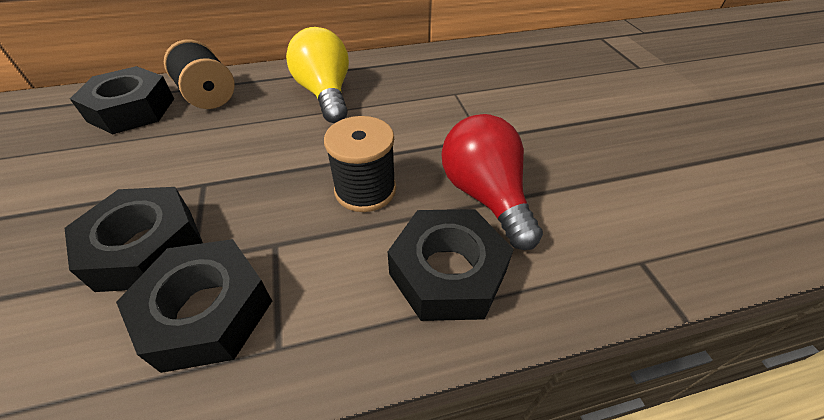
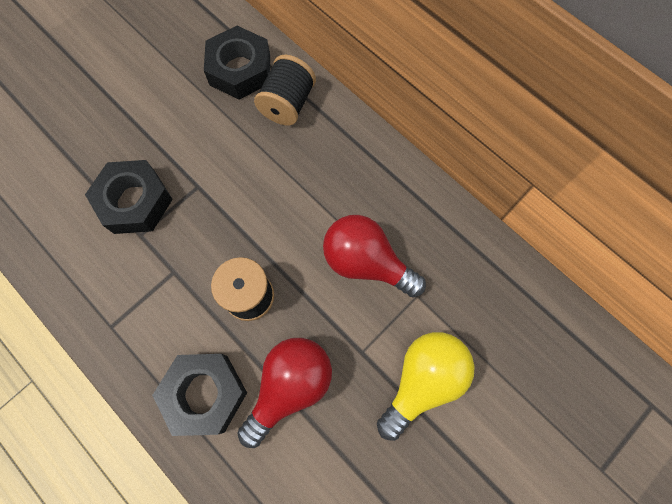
camera: 60 degrees right, 25 degrees up
(207, 311) = (113, 272): black nut -> none
(325, 94) = (345, 188): yellow light bulb -> yellow light bulb (422, 381)
(403, 107) = (366, 262): none -> red light bulb

